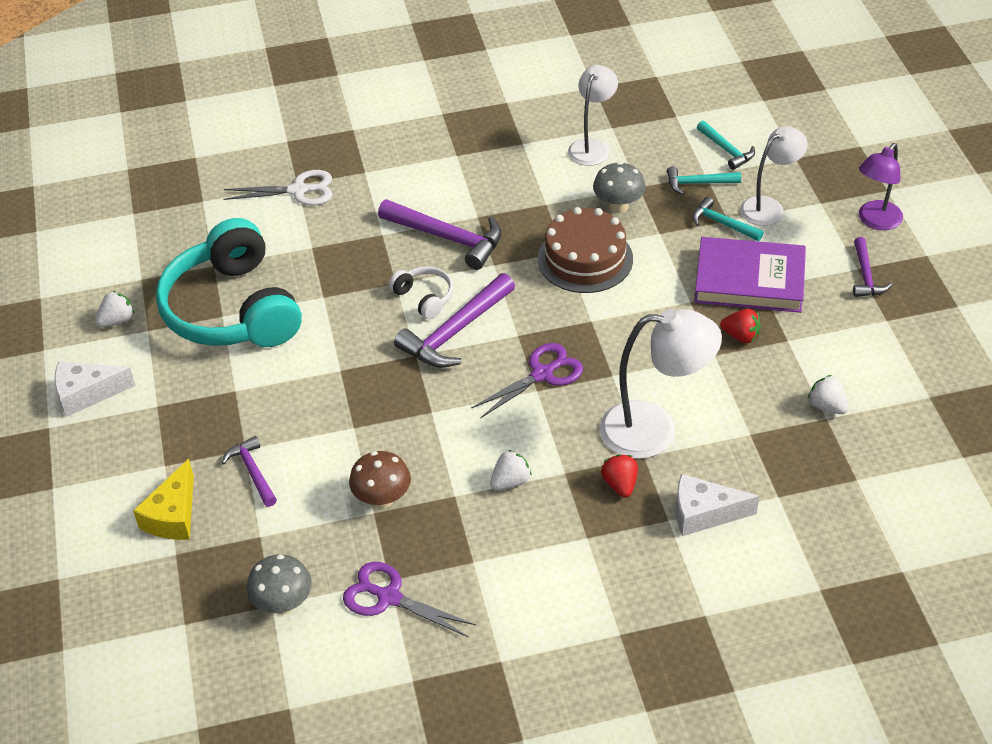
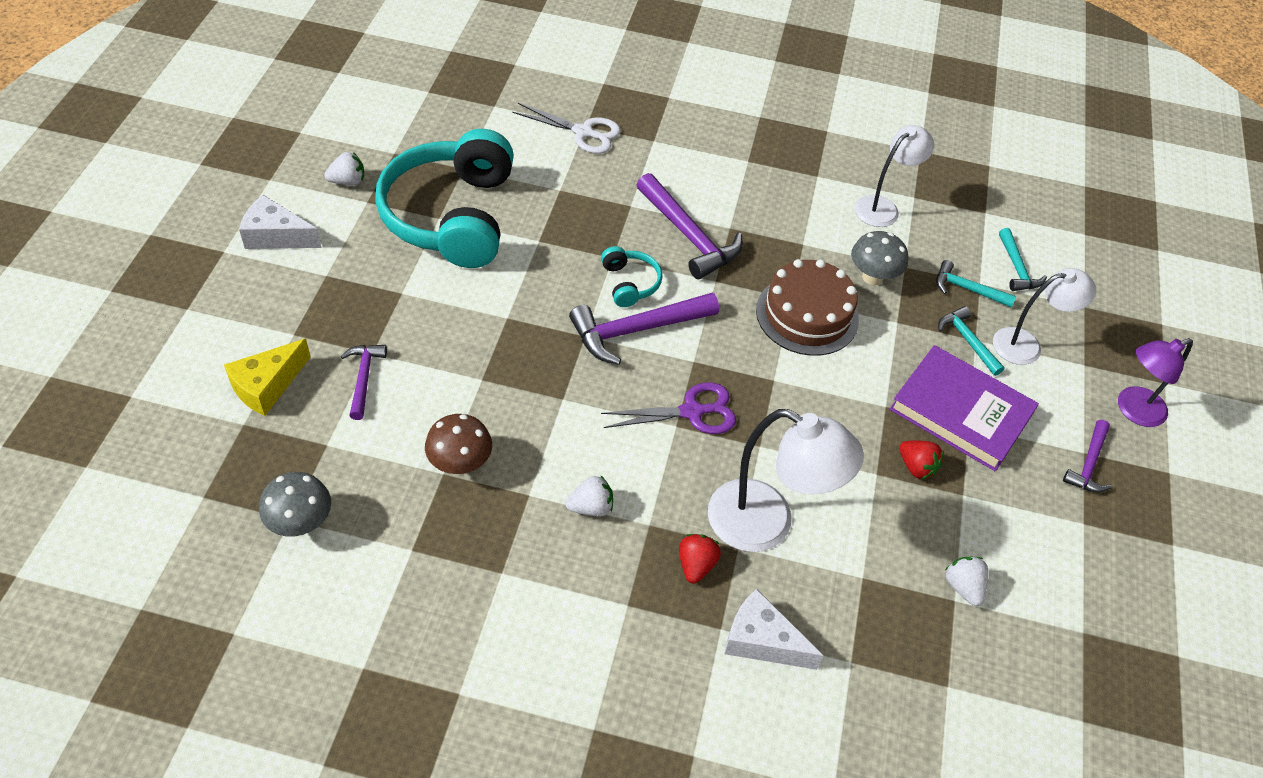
camera: 20 degrees right, 5 degrees up
(389, 597) = (399, 568): purple scissors -> none
(424, 297) = (630, 283): white headphones -> turquoise headphones

